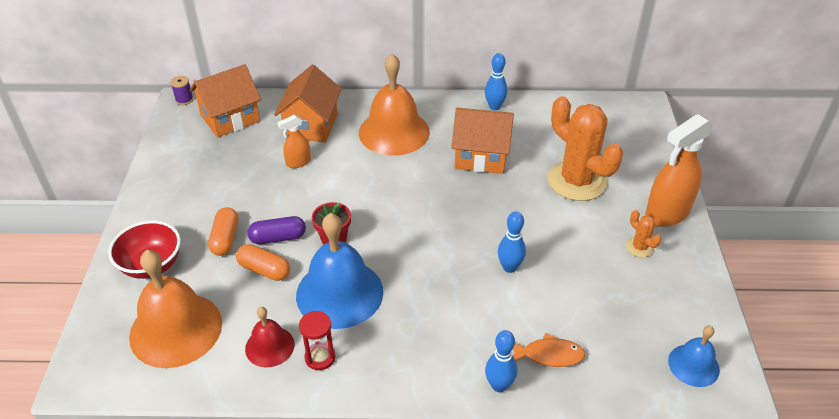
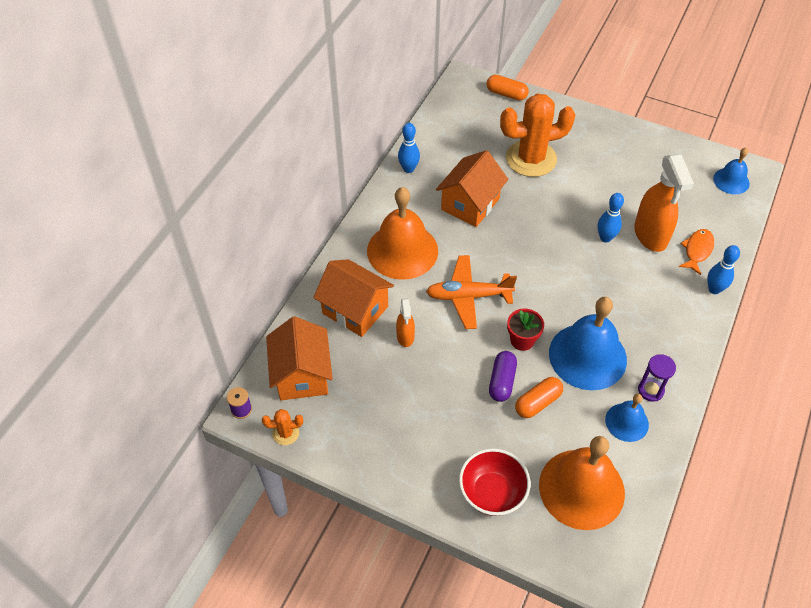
camera: 65 degrees left, 10 degrees up
(225, 239) = (484, 423): orange capsule -> orange capsule (506, 94)
(269, 346) = (627, 422): red bell -> blue bell
(320, 357) = (650, 390): red hourglass -> purple hourglass
(366, 188) = (468, 296): none -> orange plane
(639, 247) = (617, 157): orange cactus -> orange cactus (285, 433)
(667, 213) = (590, 126): orange spray bottle -> orange spray bottle (650, 235)

